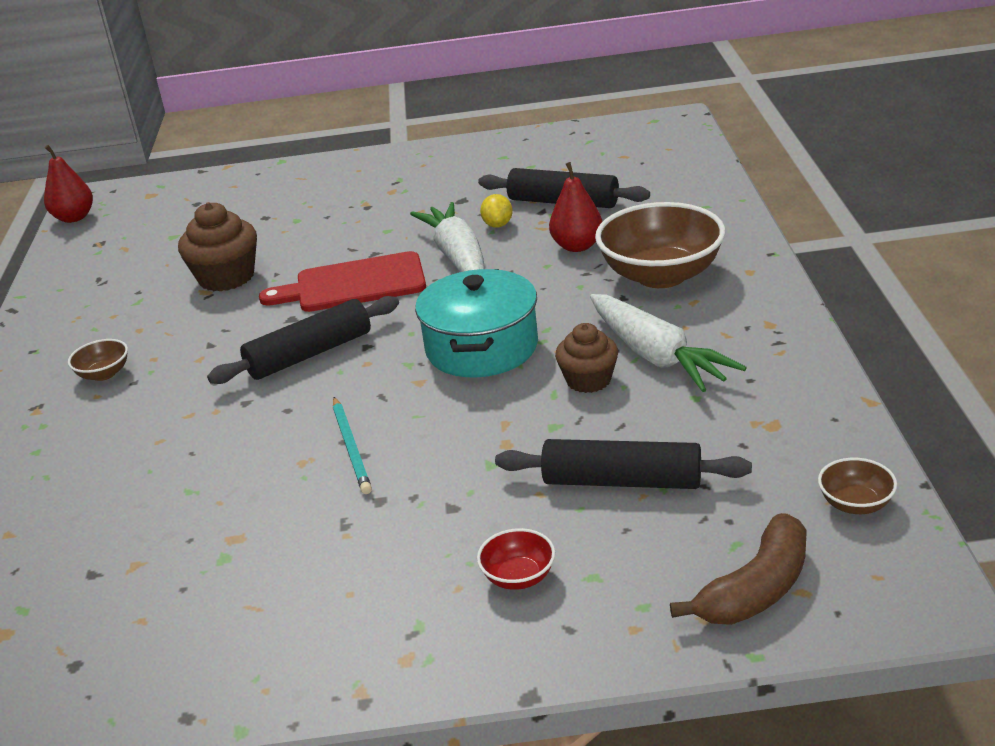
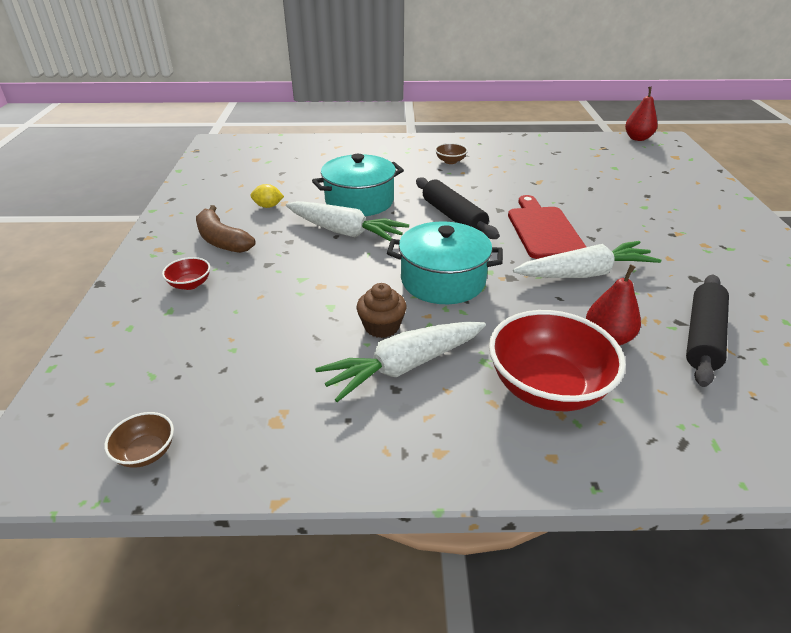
camera: 90 degrees right, 5 degrees up
(226, 277) = (557, 187): brown cupcake -> none
(244, 449) = (359, 201): none -> turquoise pot
(351, 448) = (344, 232): turquoise pencil -> white carrot
(498, 225) = (647, 295): yellow lemon -> yellow lemon (268, 206)
(622, 481) = (251, 331): black rolling pin -> none
(661, 275) = (547, 387): brown bowl -> red bowl
(756, 589) = (103, 378): brown banana -> brown banana (222, 240)

